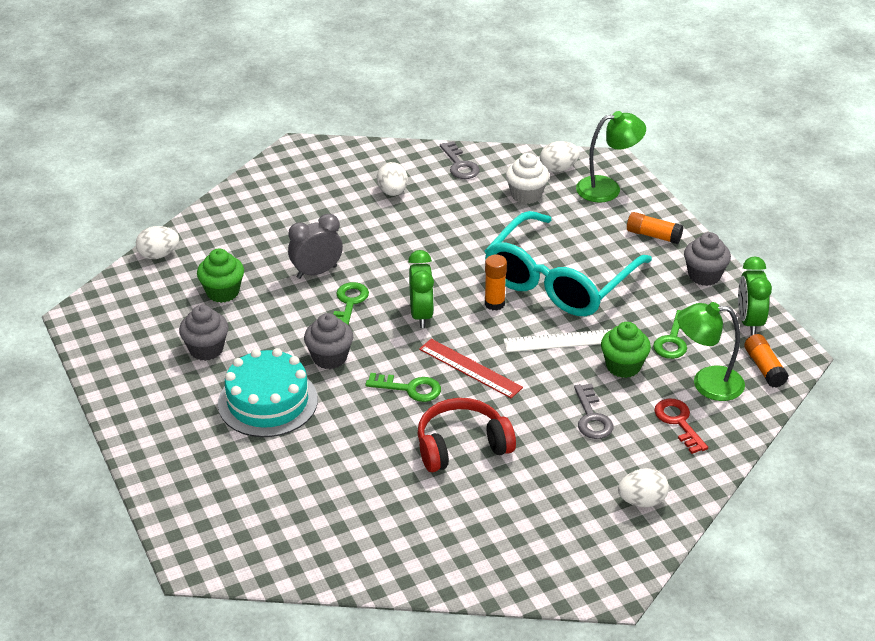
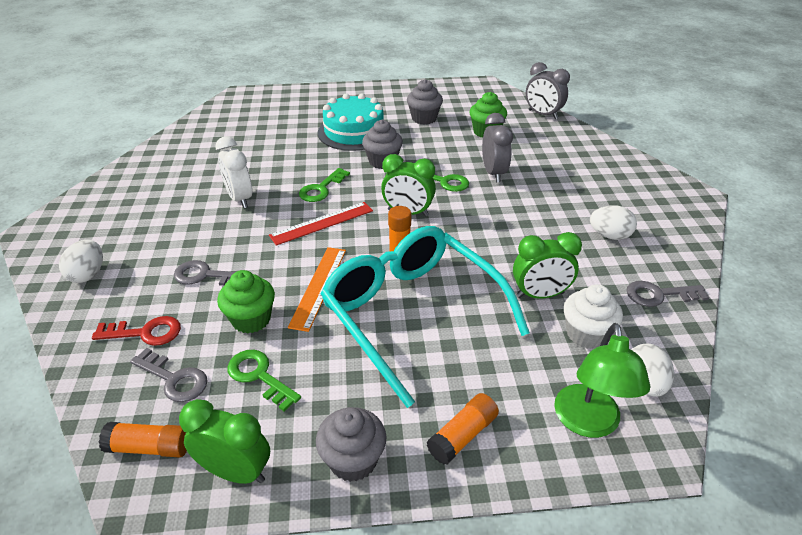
camera: 110 degrees right, 0 degrees up
(158, 255) = (542, 114): white egg -> grey clock
(461, 446) = (240, 199): red headphones -> white clock
(495, 220) = (540, 295): none -> green clock
(561, 341) = (318, 286): white ruler -> orange ruler
(707, 383) = (174, 379): green lamp -> grey key

